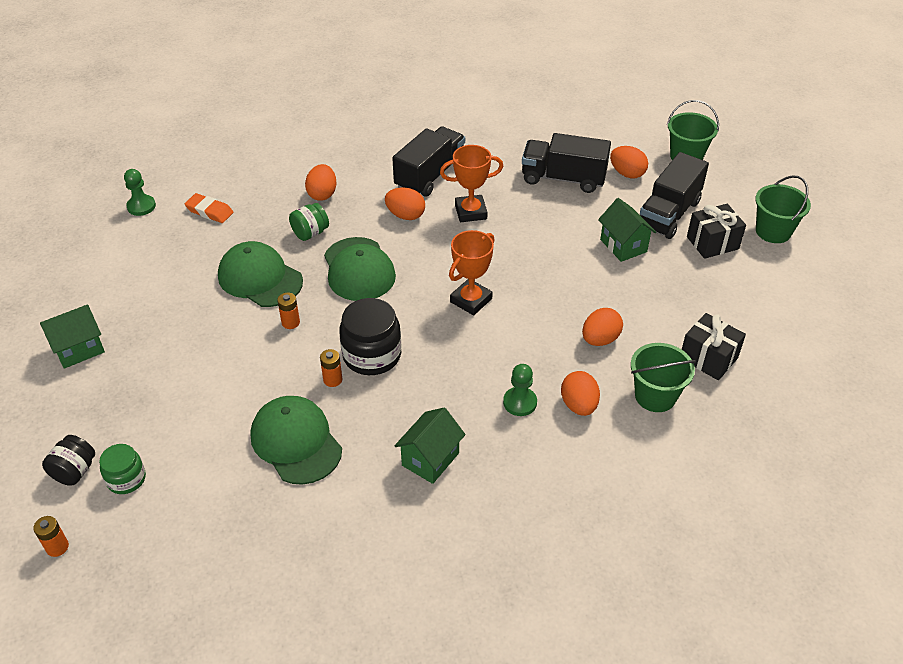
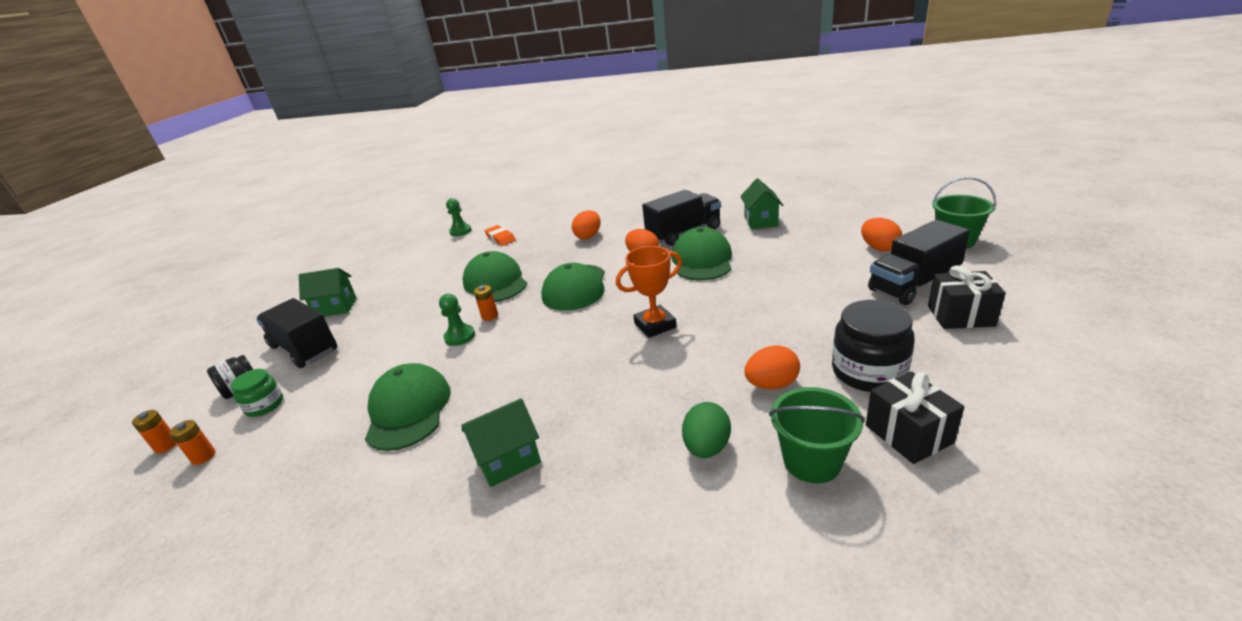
camera: 30 degrees right, 15 degrees down
(310, 233) = (558, 259): green jar -> none
(332, 380) = (483, 365): orange battery -> orange battery (203, 457)
(372, 355) = (532, 353): black jar -> black jar (868, 372)
(470, 212) = (702, 260): orange trophy -> green cap
(520, 402) = (641, 427): green pawn -> green pawn (460, 336)
(563, 178) = (807, 246): black truck -> black truck (304, 349)
(579, 405) = (707, 447): orange egg -> green egg
(623, 245) = (845, 304): green house -> green house (761, 221)
(773, 231) = (1052, 316): green bucket -> none

